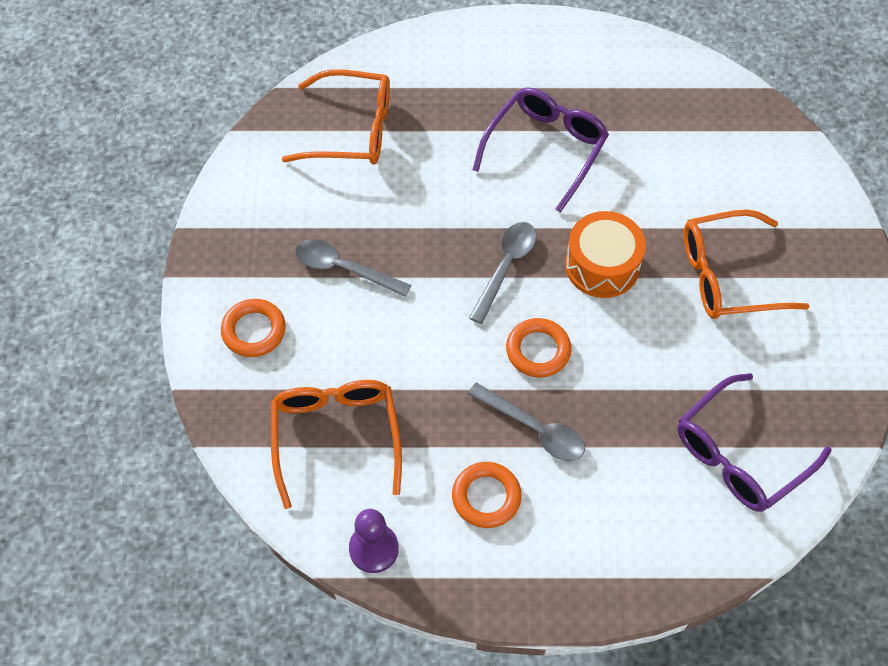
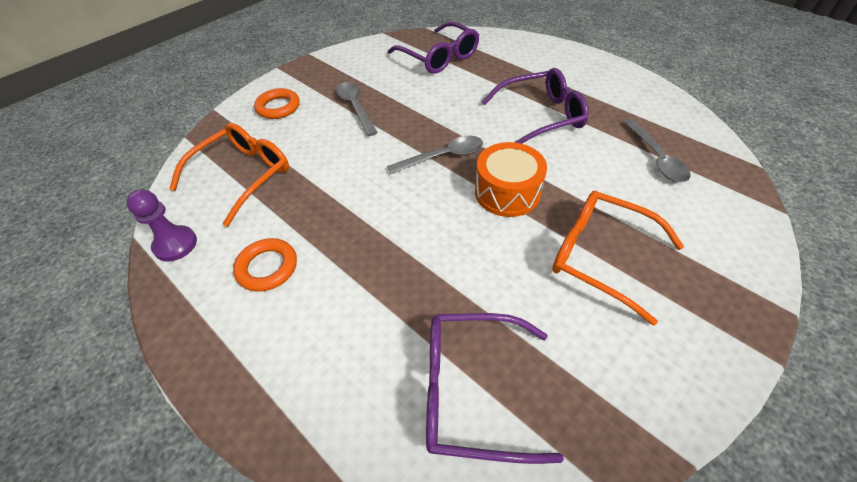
camera: 45 degrees right, 10 degrees down
(351, 130) = (438, 57): orange glasses -> purple glasses
(534, 429) = (346, 251): grey spoon -> grey spoon (656, 158)
(538, 350) = (406, 210): orange ring -> none

